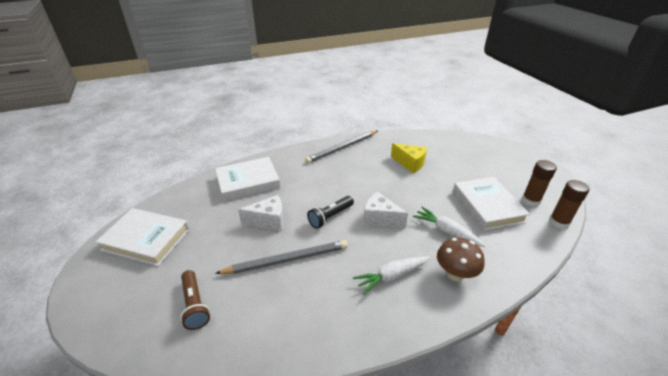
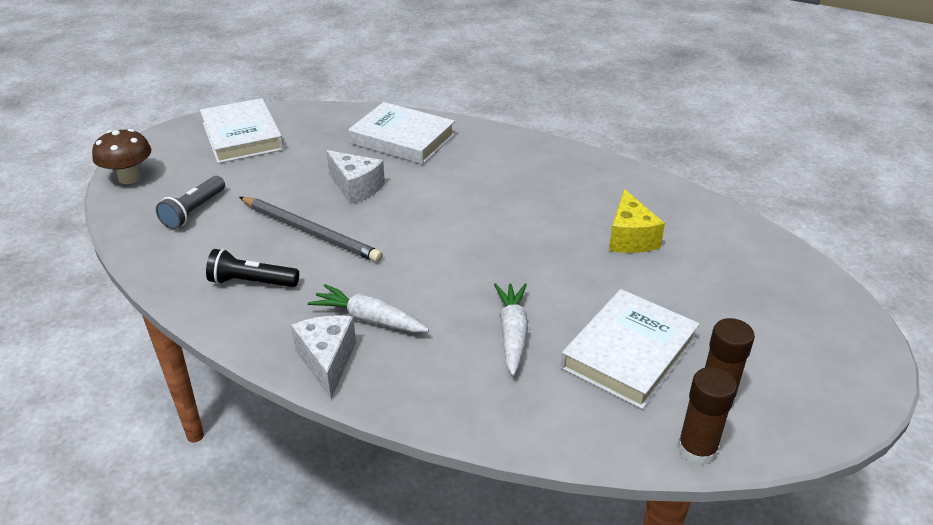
camera: 50 degrees right, 0 degrees up
(195, 305) = (194, 211): brown flashlight -> grey flashlight
(330, 217) = (417, 226): black flashlight -> black flashlight (251, 282)
(342, 148) = (575, 166): grey pencil -> none
(380, 218) = (465, 265): white cheese -> white cheese (327, 361)
(455, 274) = (433, 372): brown mushroom -> brown mushroom (129, 178)

